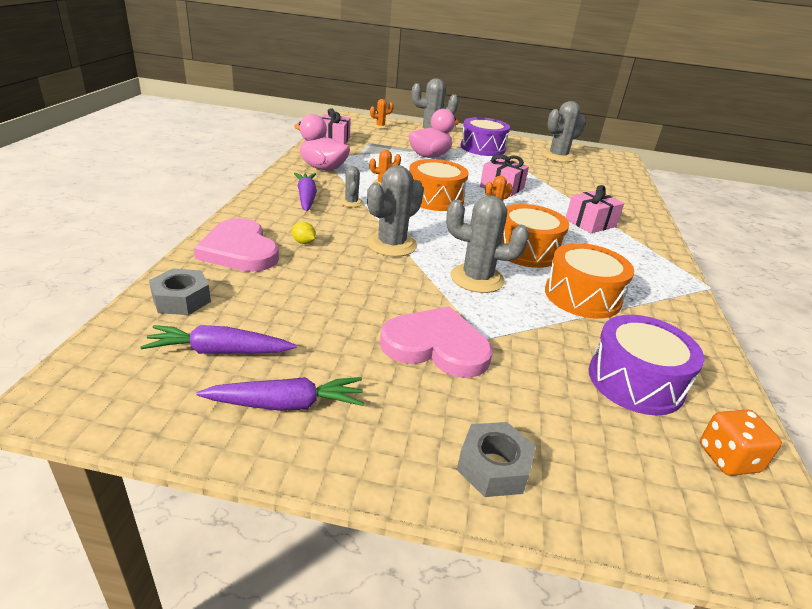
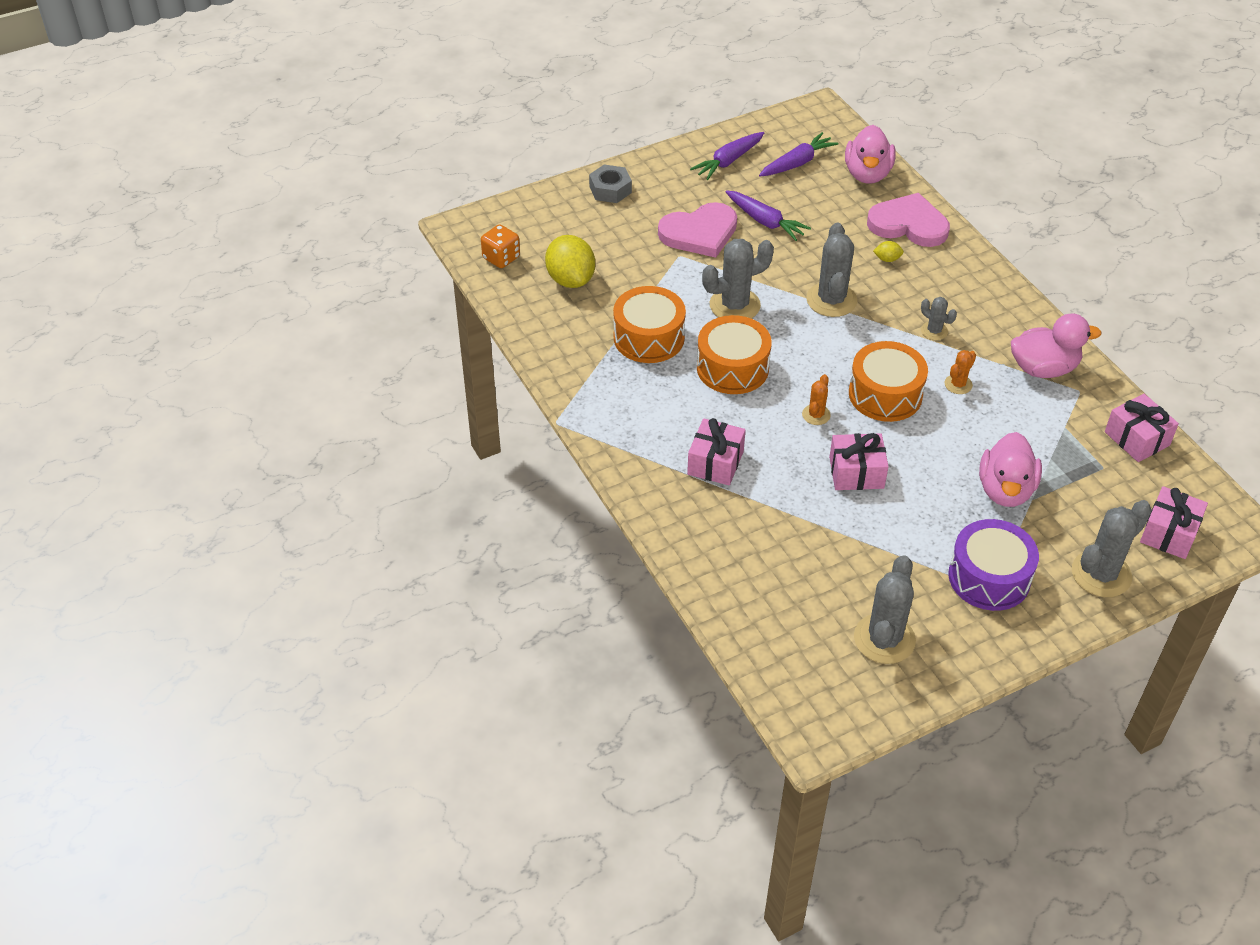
camera: 145 degrees right, 15 degrees up
(181, 299) = (867, 174): grey nut -> pink duck
(306, 197) = (973, 310): purple carrot -> purple carrot (765, 221)
(380, 126) = (1169, 533): orange cactus -> pink gift
(635, 381) = (570, 279): purple drum -> yellow lemon

